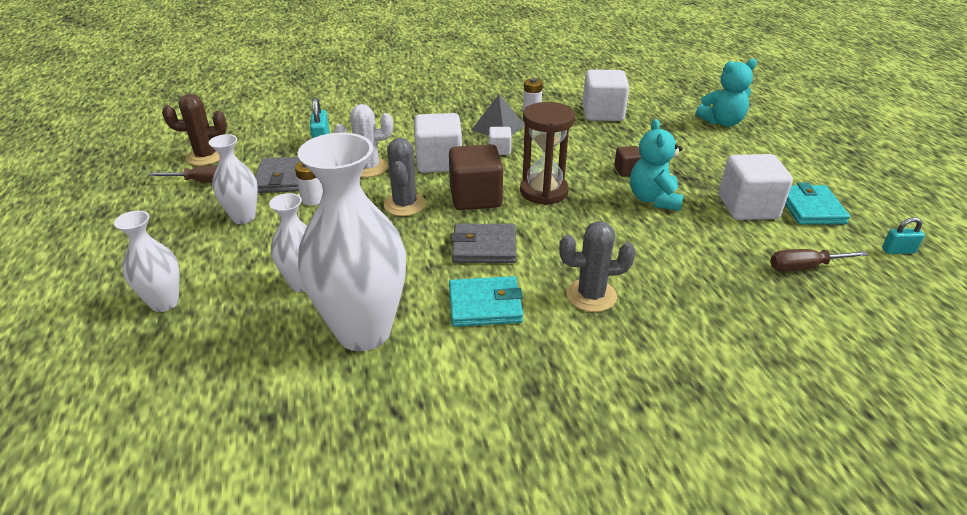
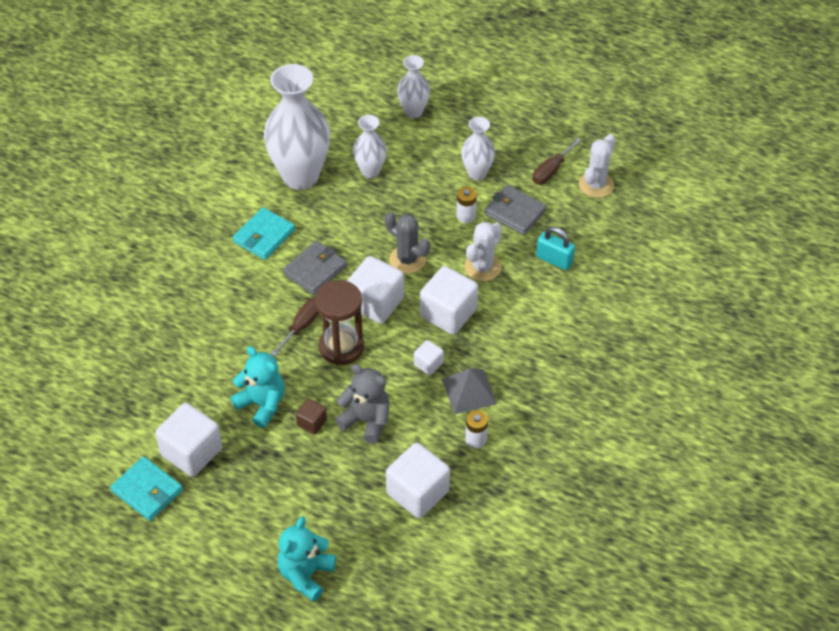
camera: 130 degrees right, 15 degrees up
(206, 156) = (596, 185): brown cactus -> white cactus
(475, 197) = (375, 303): brown cube -> white cube
(586, 152) = (366, 420): none -> grey teddy bear
(591, 295) = (217, 287): grey cactus -> none
(804, 267) = (115, 415): brown screwdriver -> brown screwdriver (302, 326)
(898, 251) = (63, 487): turquoise padlock -> none

